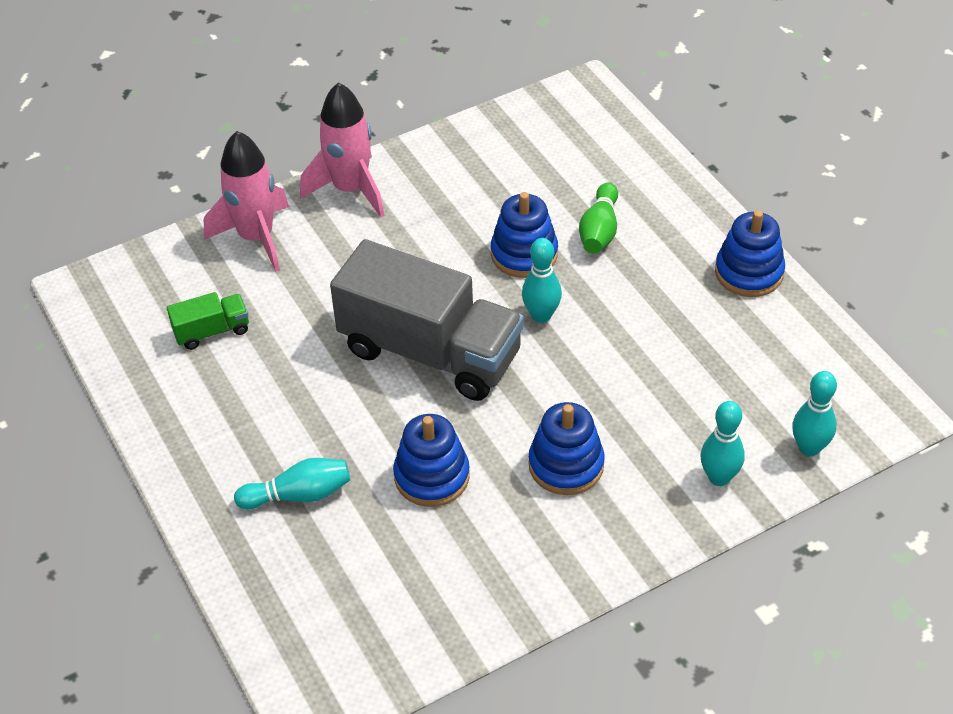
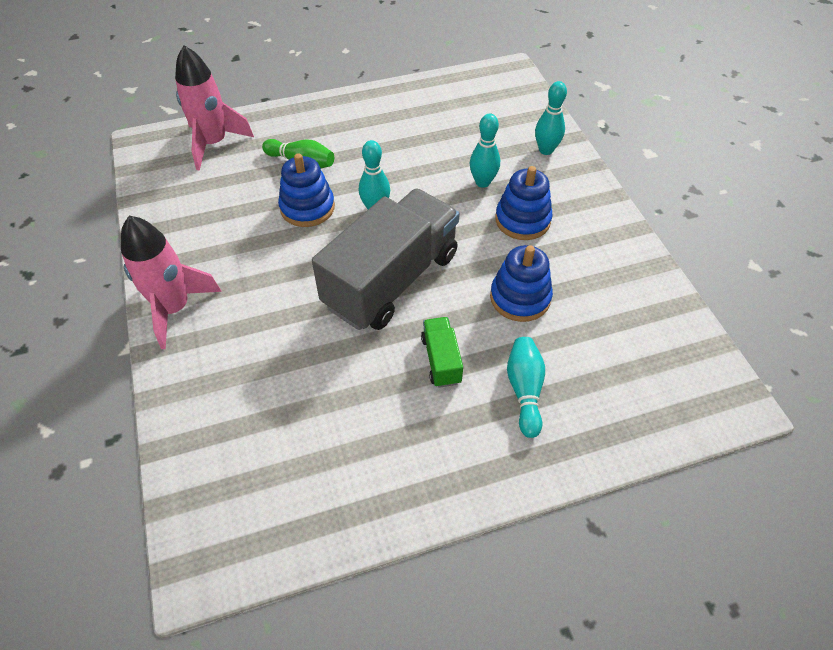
camera: 80 degrees left, 5 degrees up
(212, 331) = (311, 442): green truck -> green truck (441, 360)
(256, 238) = (200, 391): pink rocket -> pink rocket (214, 143)
(749, 272) = (374, 102): blue stacking toy -> none
(809, 448) = (529, 108): turquoise bowling pin -> turquoise bowling pin (482, 182)

